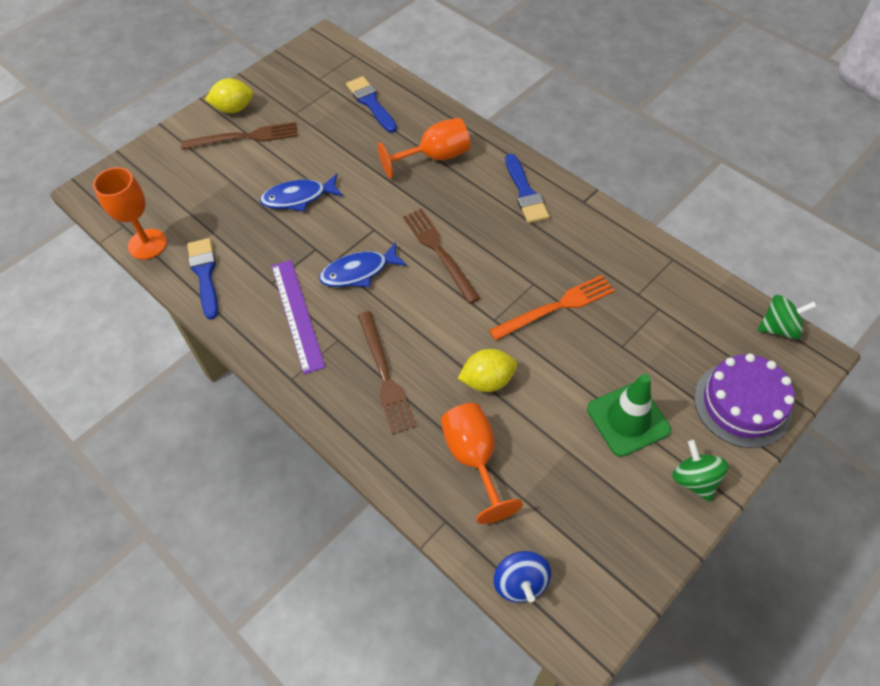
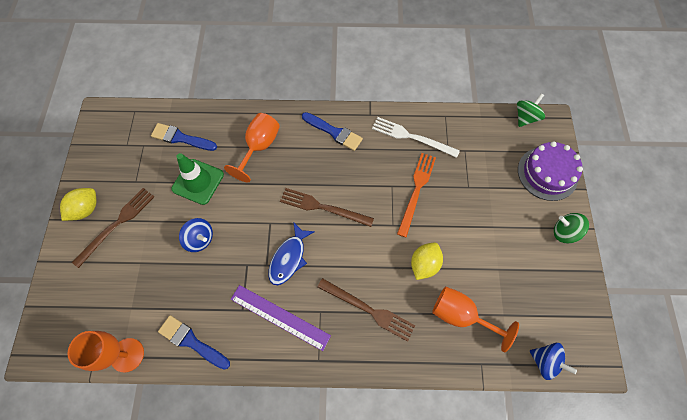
camera: 45 degrees left, 10 degrees up
(298, 198) = (200, 239): blue fish -> blue spinning top
(608, 253) = (412, 137): none -> white fork
(628, 419) = (508, 226): green traffic cone -> green traffic cone (198, 182)

